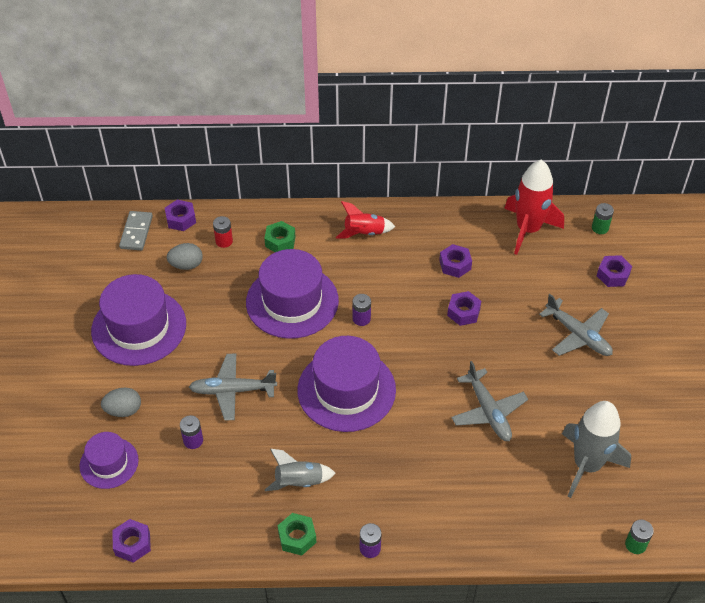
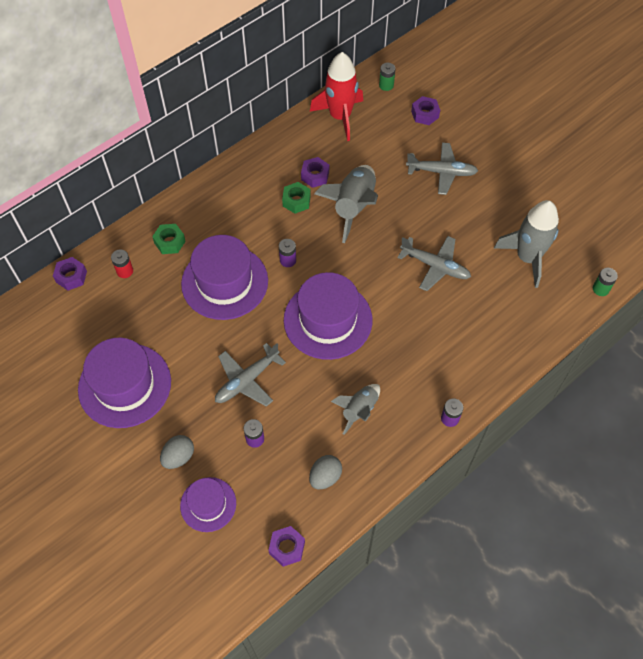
camera: 40 degrees left, 10 degrees up
(136, 232) = (44, 312): grey domino -> none
(186, 265) = (113, 310): grey egg -> grey egg (325, 477)
(297, 537) = (396, 449): green nut -> green nut (296, 201)
(364, 233) = (227, 194): red rocket -> none
(463, 312) = (353, 207): purple nut -> grey rocket

